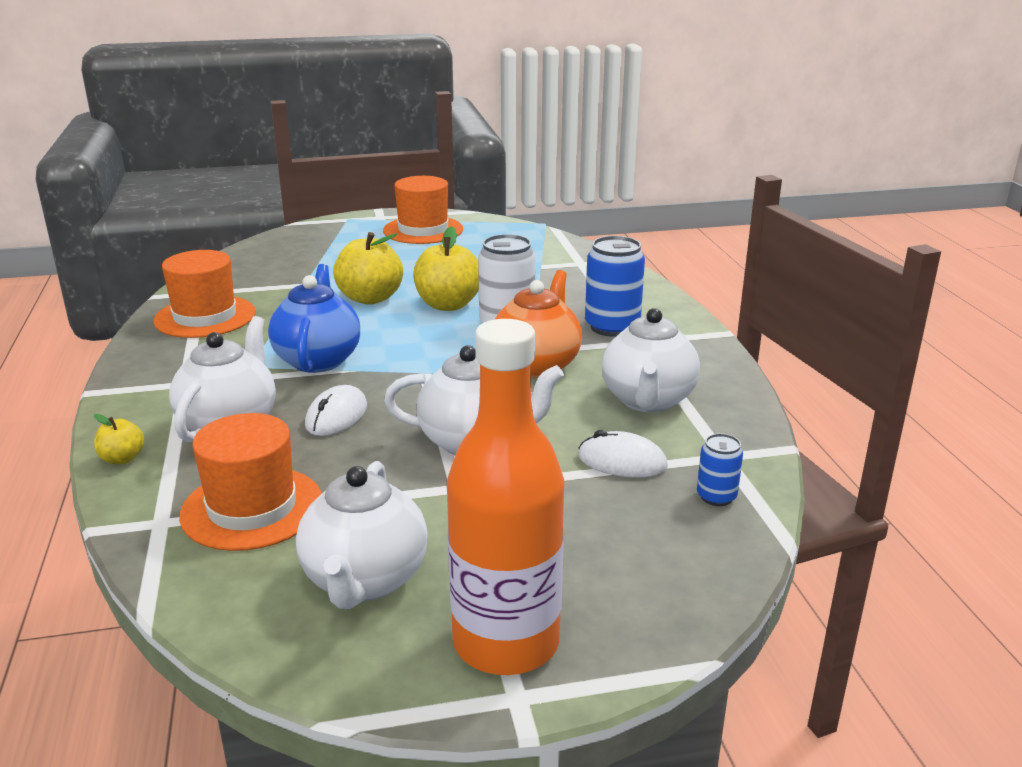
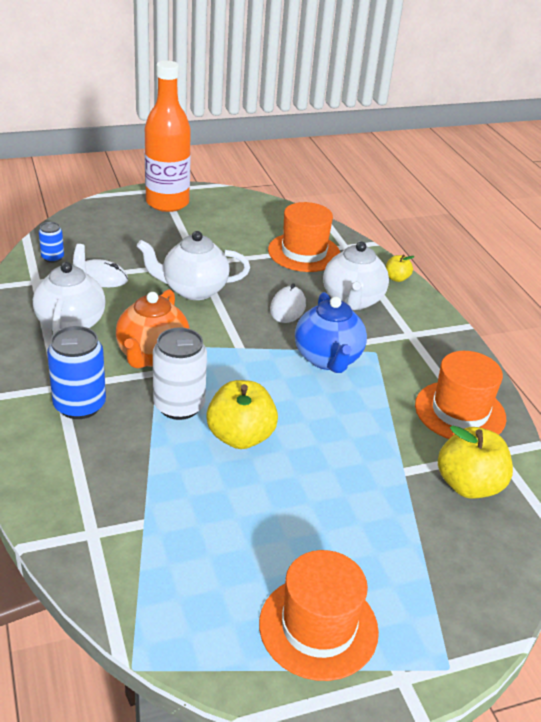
camera: 170 degrees right, 10 degrees up
(365, 580) = (233, 223): white teapot -> none
(370, 298) = (322, 446): yellow apple -> yellow apple (468, 485)

